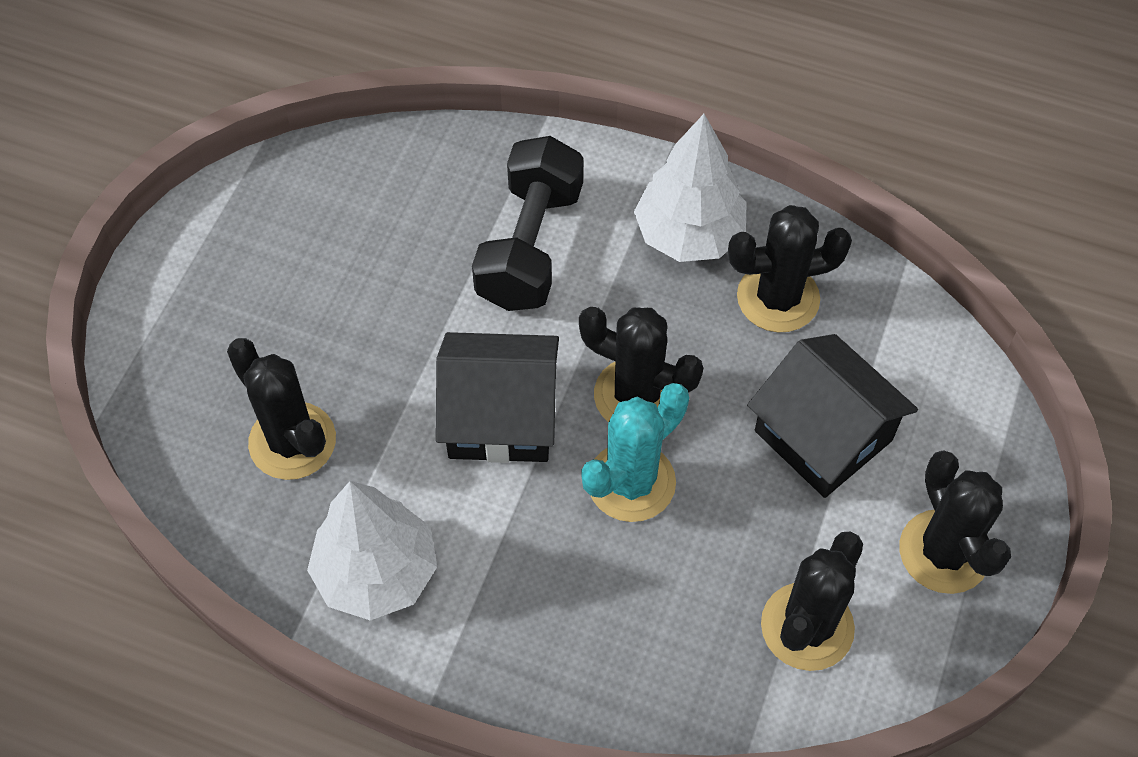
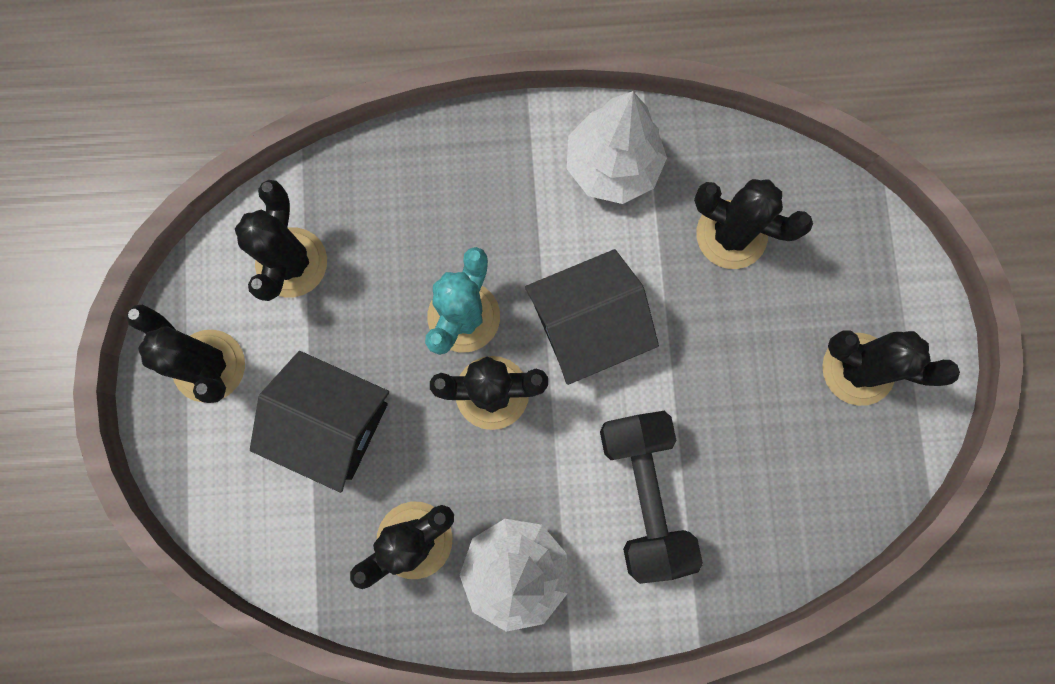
camera: 155 degrees right, 20 degrees up
(253, 265) = (858, 369): none -> black cactus

